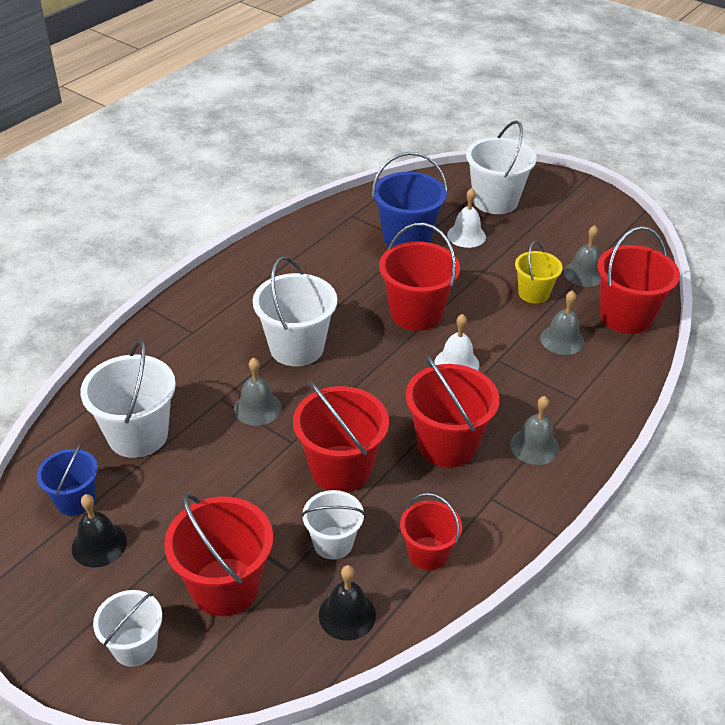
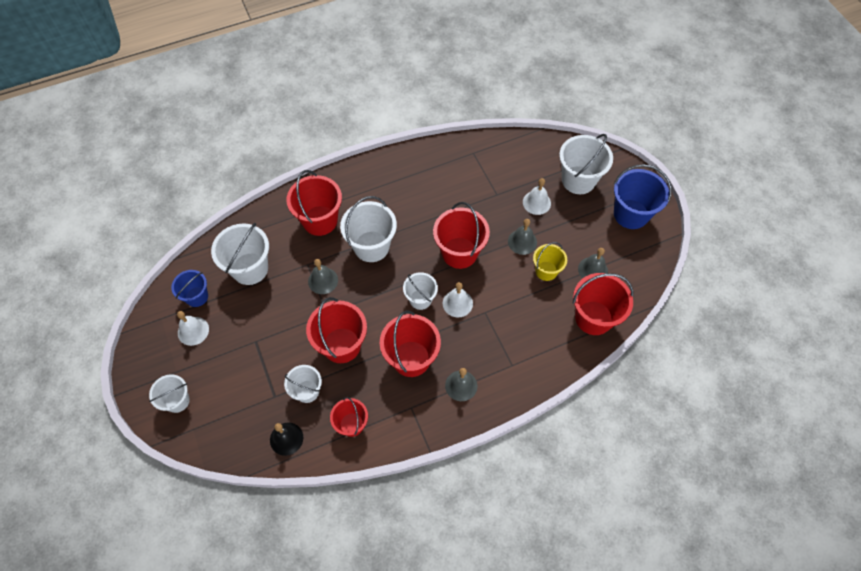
camera: 30 degrees right, 20 degrees up
(99, 544) = (193, 331): black bell -> white bell
(225, 587) = (238, 389): red bucket -> red bucket (320, 220)
(406, 378) = (420, 299): none -> white bucket
(407, 238) = (495, 188): blue bucket -> blue bucket (631, 214)
(562, 340) = (537, 316): grey bell -> grey bell (522, 242)

